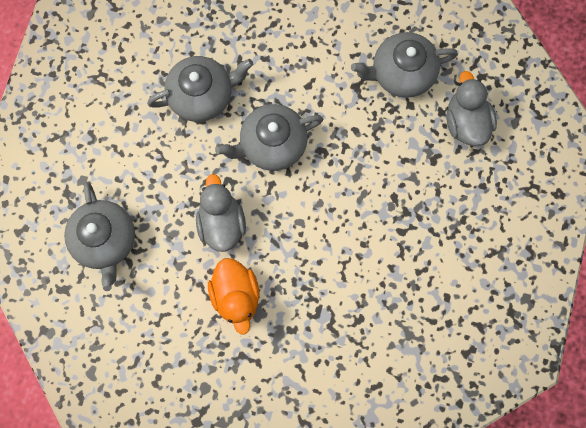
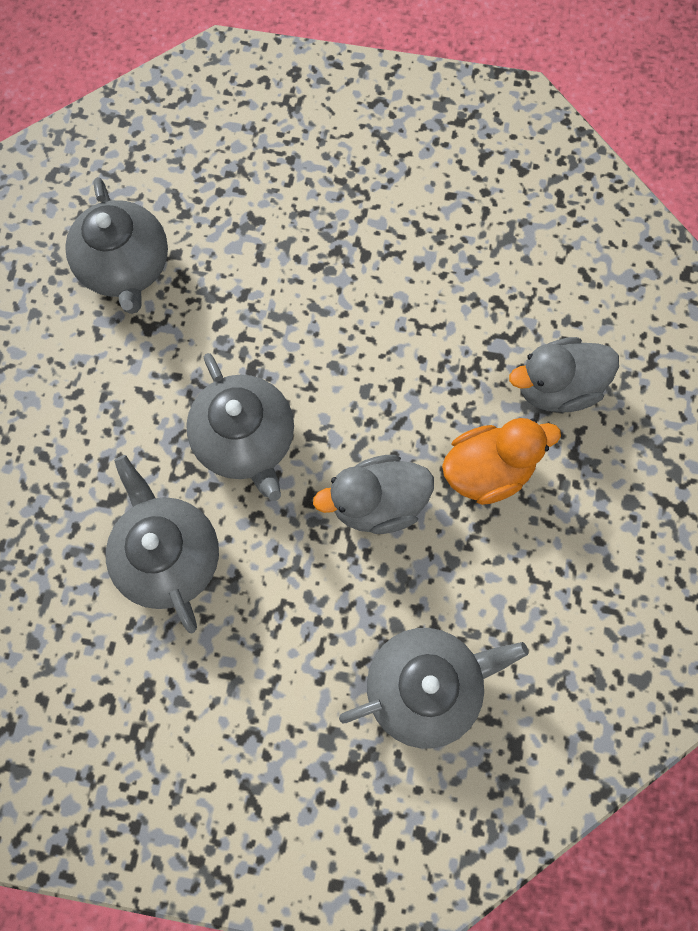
camera: 95 degrees left, 5 degrees down
(466, 122) = (199, 182): grey duck -> grey duck (556, 388)

